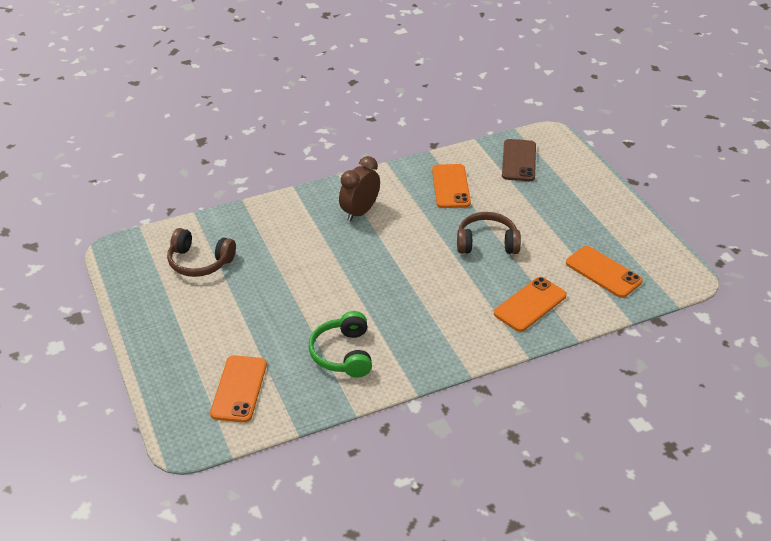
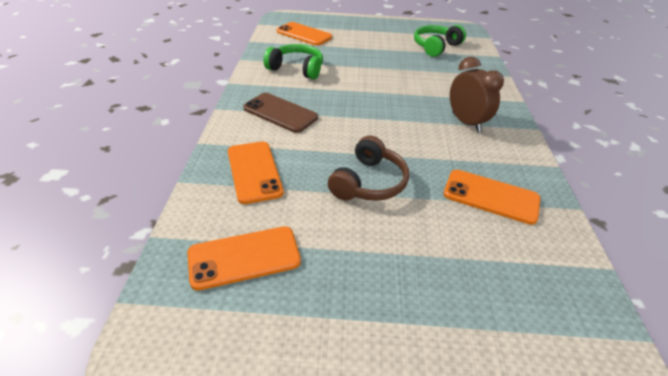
camera: 115 degrees right, 0 degrees up
(199, 262) = (436, 47): brown headphones -> green headphones
(518, 161) = (540, 295): brown phone -> brown phone (280, 113)

